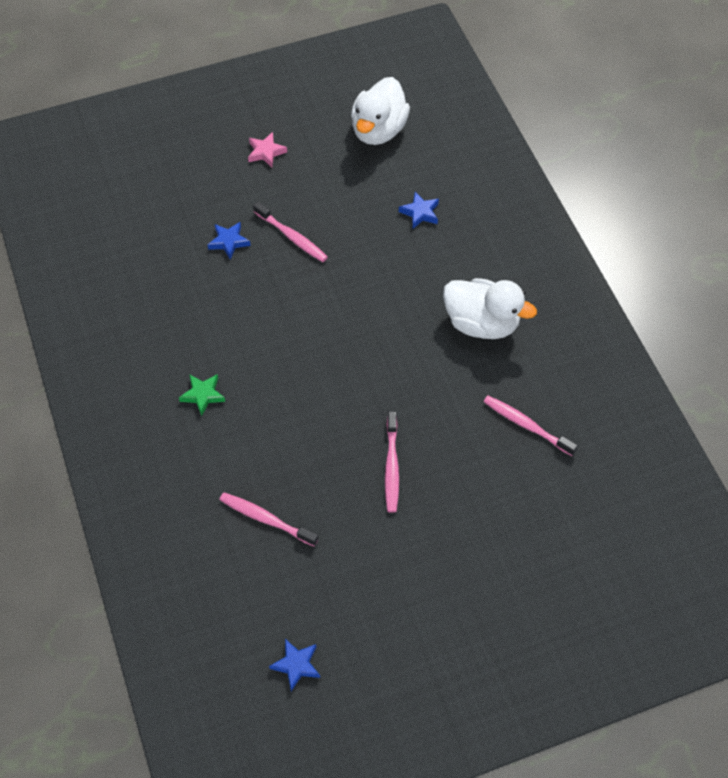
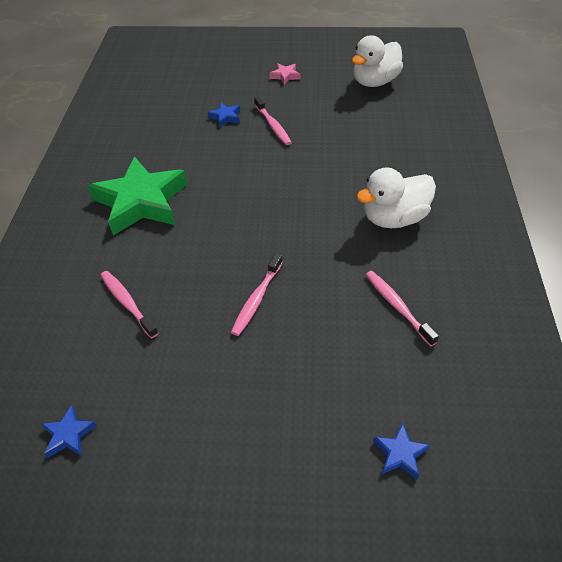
camera: 25 degrees right, 10 degrees down
(203, 395) = (141, 202): green star -> green star, size x2.48
(420, 213) = (380, 135): blue star -> blue star (400, 454)
(481, 323) = (394, 218): white duck -> white duck turned 105 degrees clockwise

